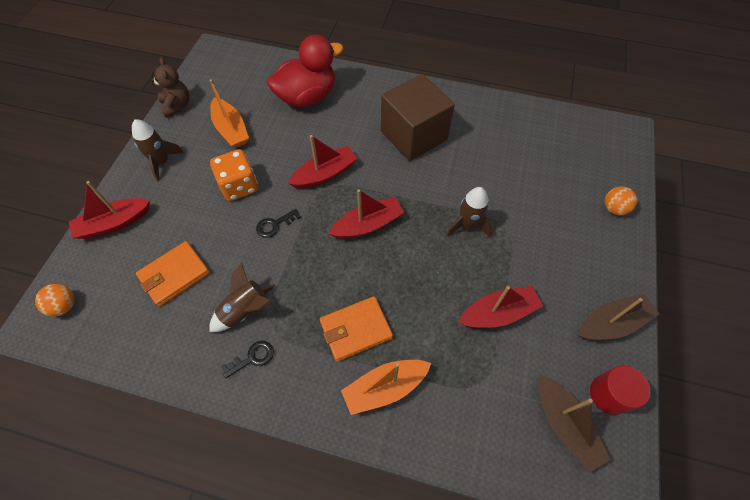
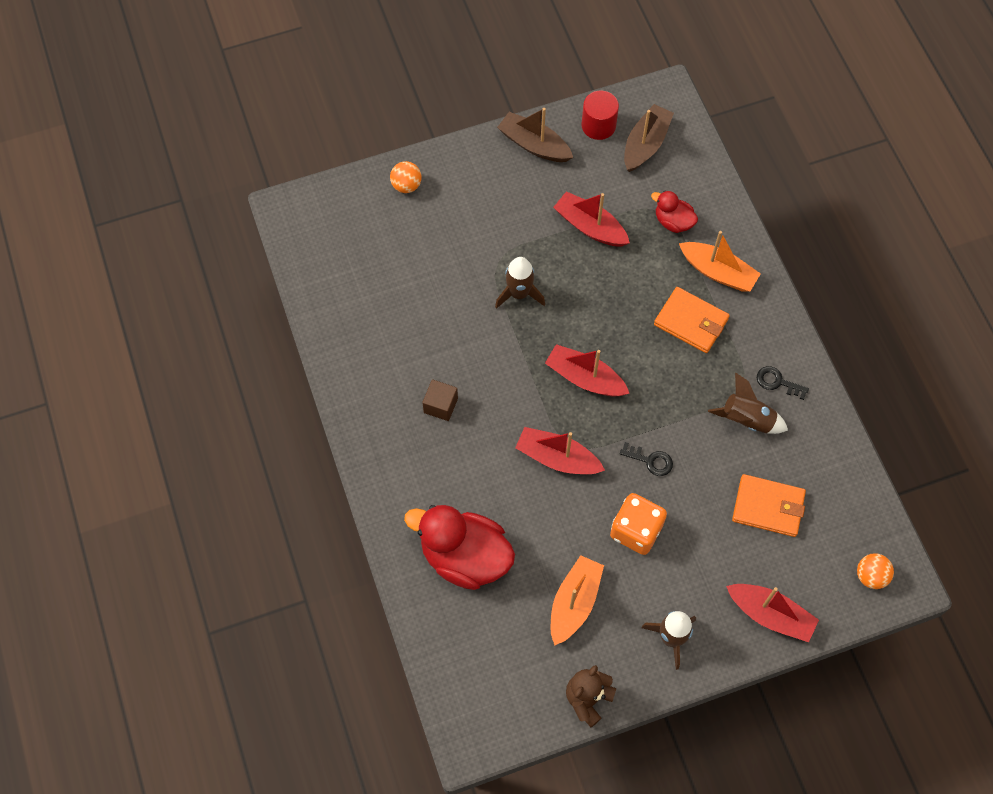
camera: 125 degrees left, 5 degrees up
(413, 135) = (440, 405): brown cube -> brown cube, size x0.43
(461, 386) = (673, 222): none -> red duck

